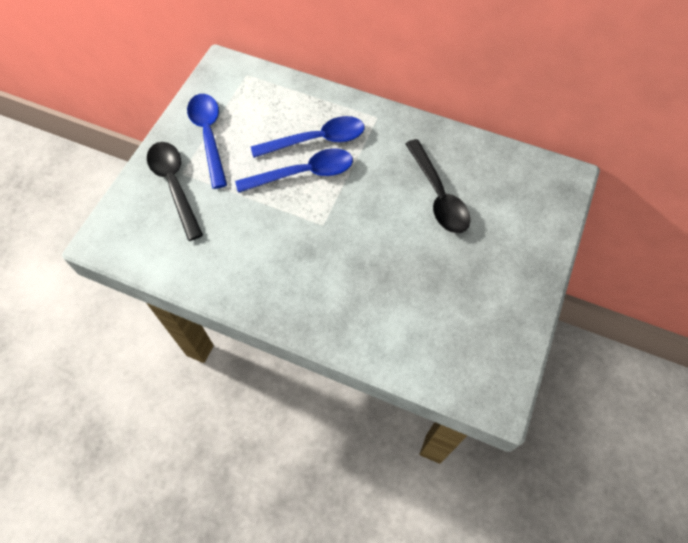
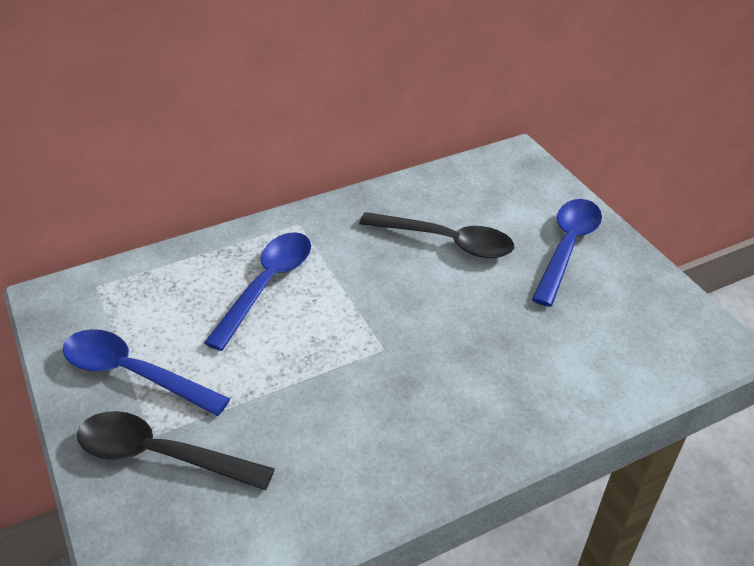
camera: 50 degrees left, 20 degrees down
(304, 173) = (297, 322): blue spoon -> blue spoon (567, 247)

